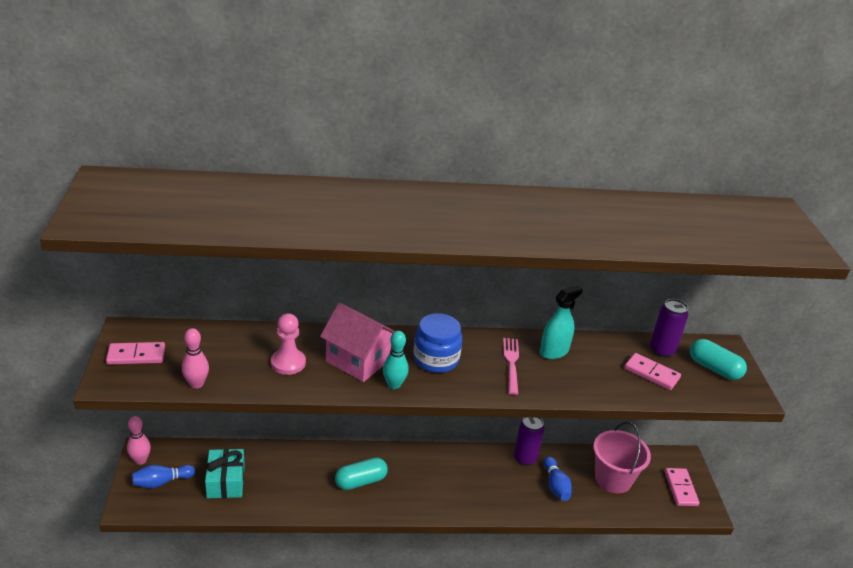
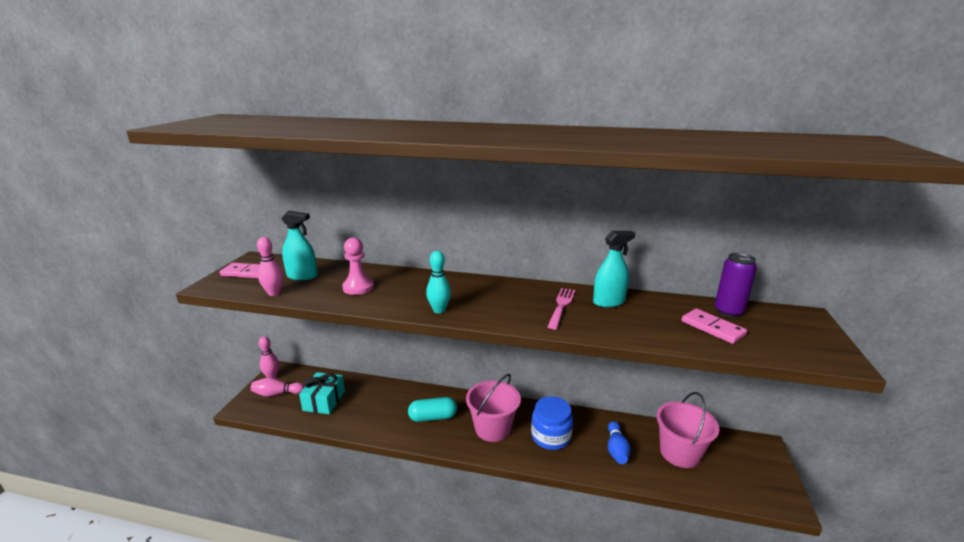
camera: 20 degrees right, 10 degrees down
(162, 482) = (277, 394): blue bowling pin -> pink bowling pin
(210, 353) = (302, 276): none -> turquoise spray bottle
(357, 361) = (418, 291): pink house -> none
(429, 483) = (492, 428): none -> pink bucket
(436, 359) = (489, 297): blue jar -> blue jar (550, 436)
(525, 458) = (591, 421): purple can -> none
(681, 488) = (757, 474): pink domino -> none
(714, 368) = (790, 331): turquoise capsule -> none

